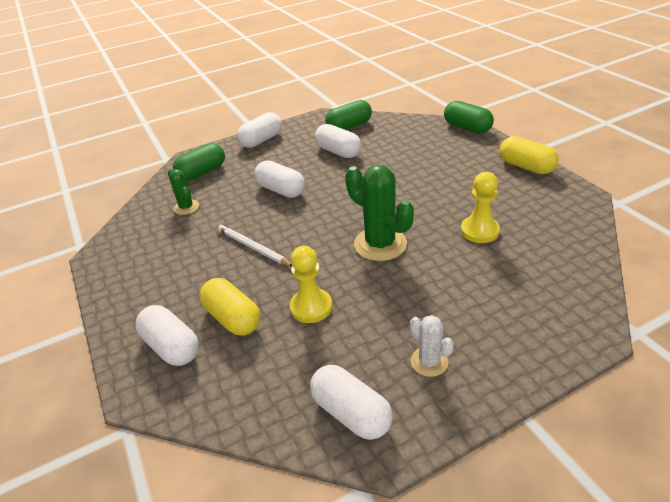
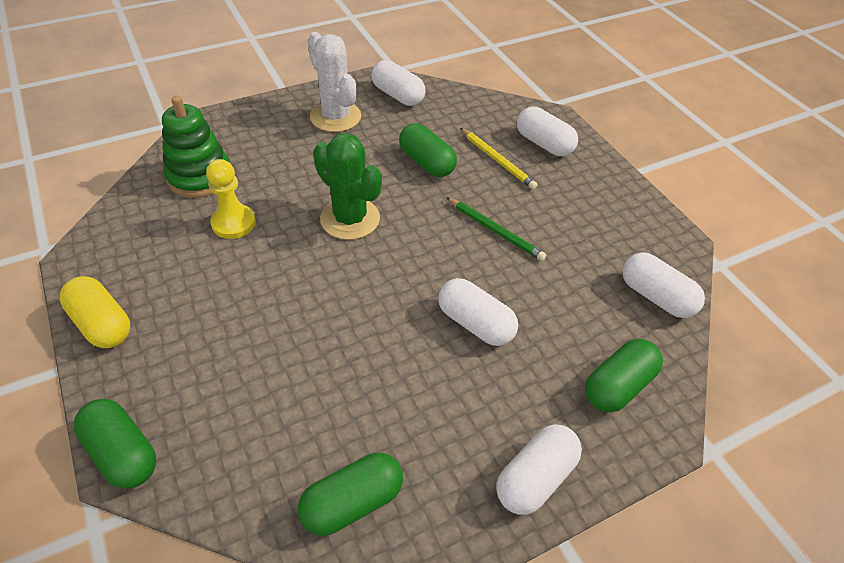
camera: 175 degrees right, 10 degrees up
(186, 207) = (607, 306): green cactus -> none
(233, 318) = (497, 160): yellow capsule -> yellow pencil
(253, 248) = (495, 230): white pencil -> green pencil
(311, 307) = (426, 162): yellow pawn -> green capsule
(338, 151) = (383, 411): white capsule -> white capsule (656, 297)
(429, 362) = (335, 117): white cactus -> white cactus, size x1.81
(541, 267) = (199, 176): none -> green stacking toy

